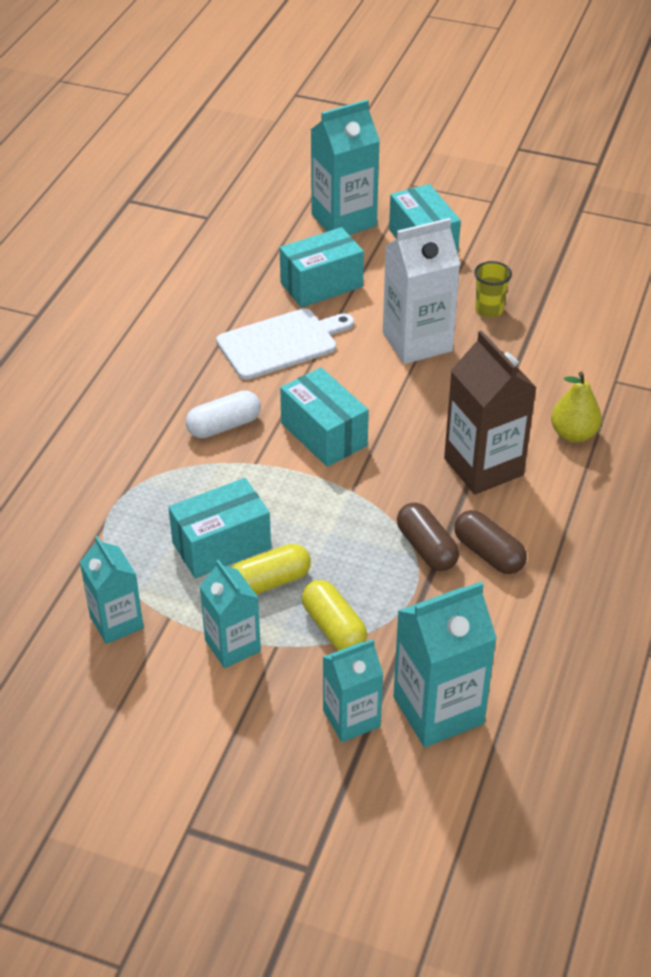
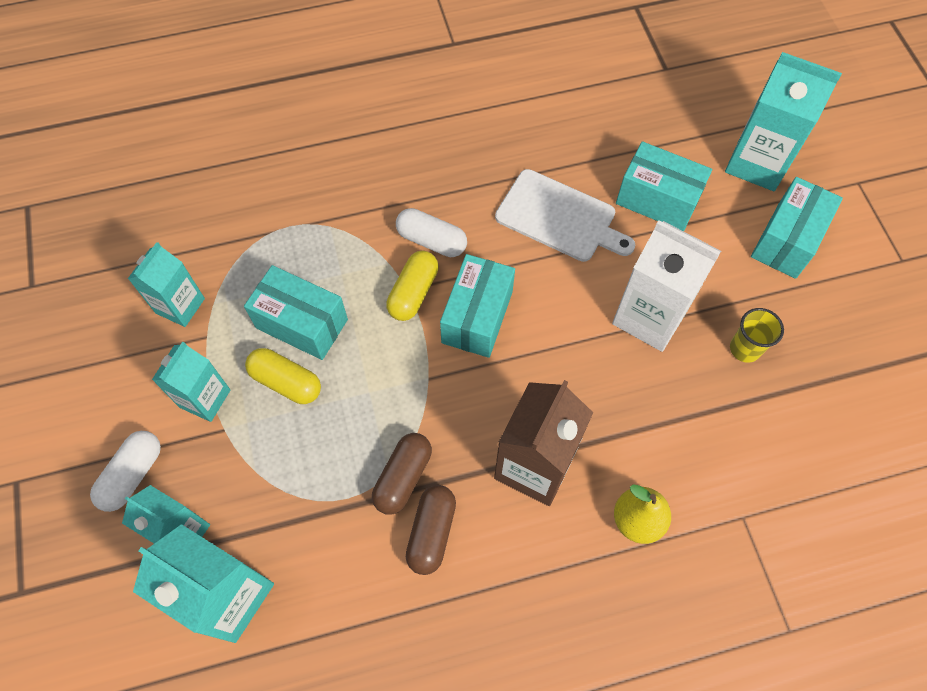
camera: 55 degrees right, 20 degrees up
(262, 732) = (132, 475): none -> white capsule
(333, 627) = (268, 459): yellow capsule -> yellow capsule (413, 293)

